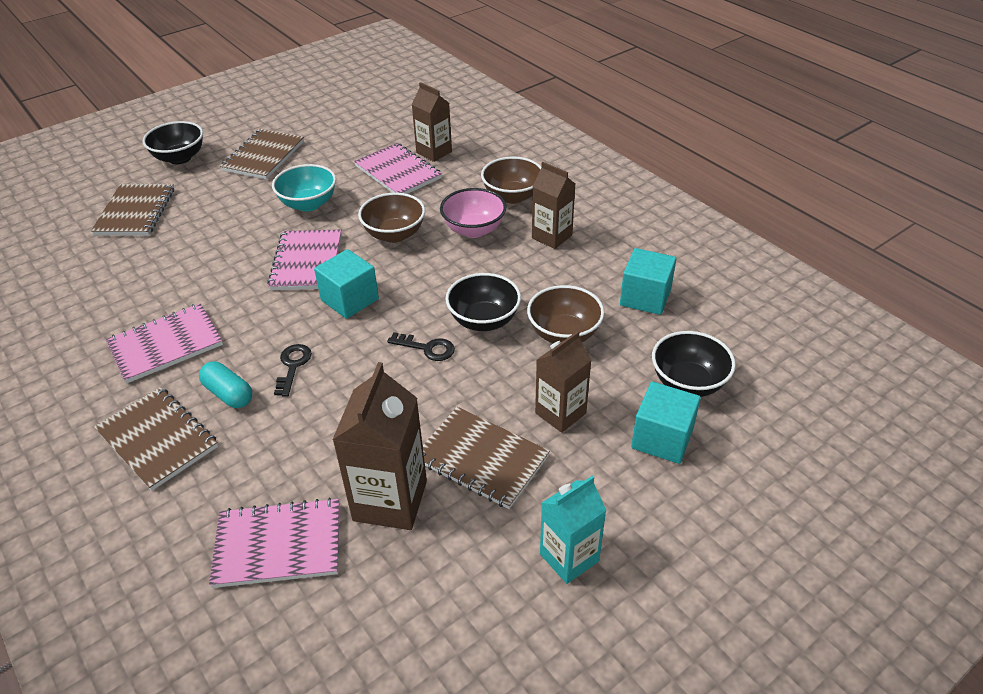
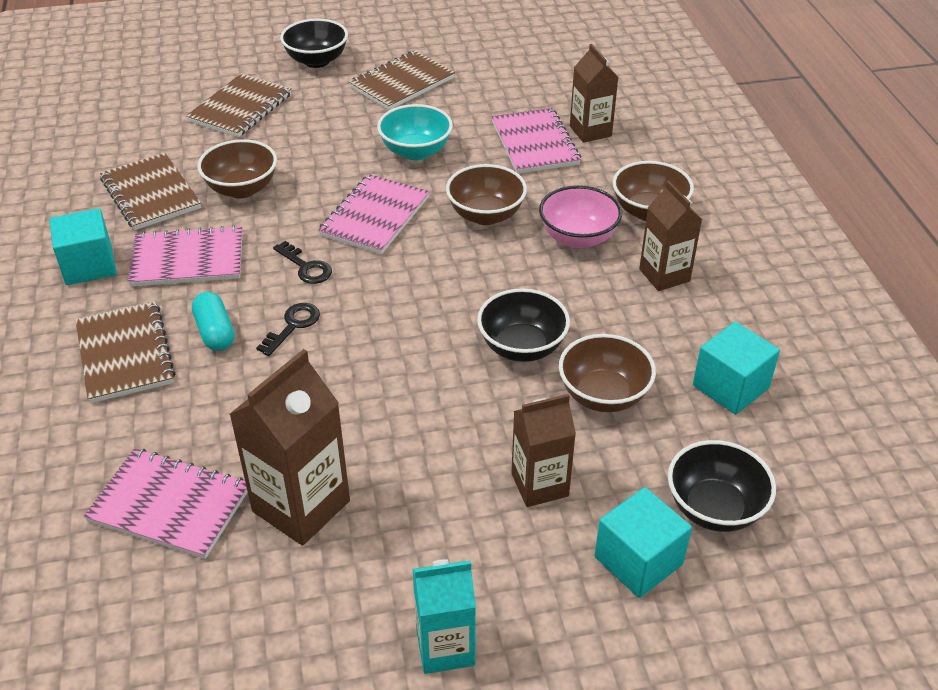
camera: 25 degrees right, 0 degrees up
(178, 274) = (242, 189): none -> brown bowl
(350, 299) = (393, 273): turquoise cube -> turquoise cube (89, 265)
(427, 348) = (440, 356): black key -> black key (306, 267)
(481, 459) = (421, 500): brown notebook -> brown notebook (151, 194)

